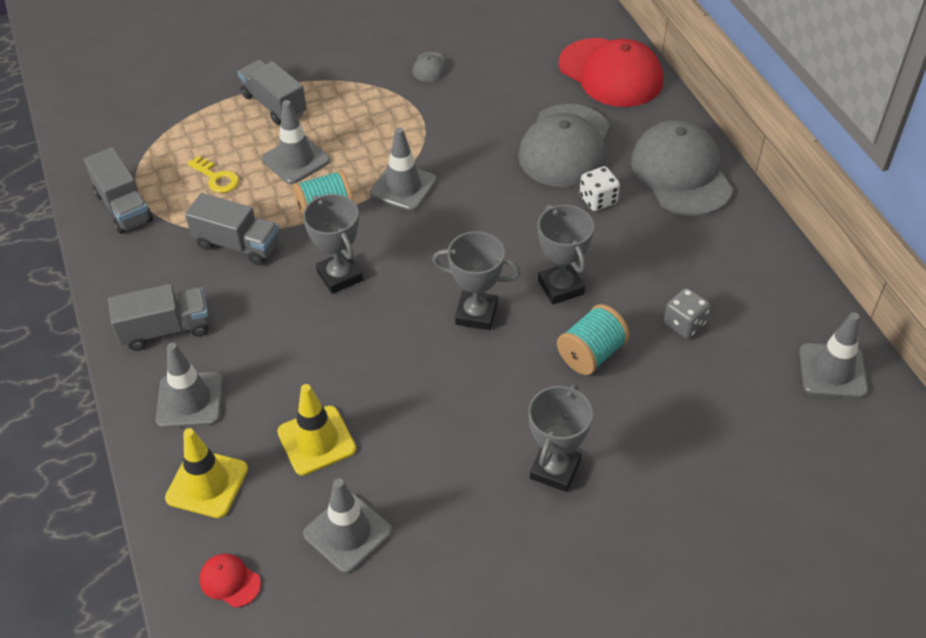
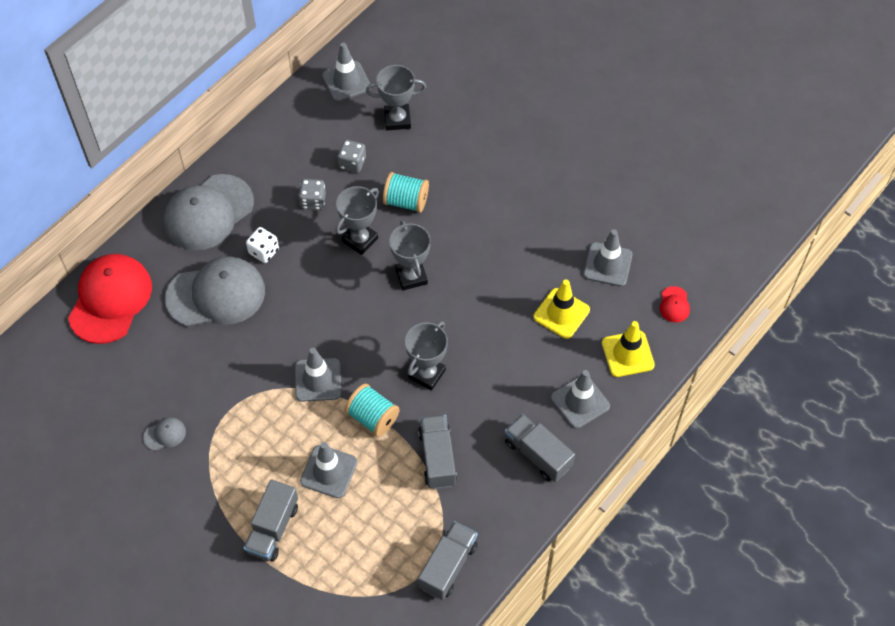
camera: 120 degrees left, 10 degrees up
(216, 178) = (380, 518): yellow key -> none
(555, 469) = (501, 185): grey trophy -> grey trophy (397, 119)
(645, 265) = (313, 201): none -> grey dice

